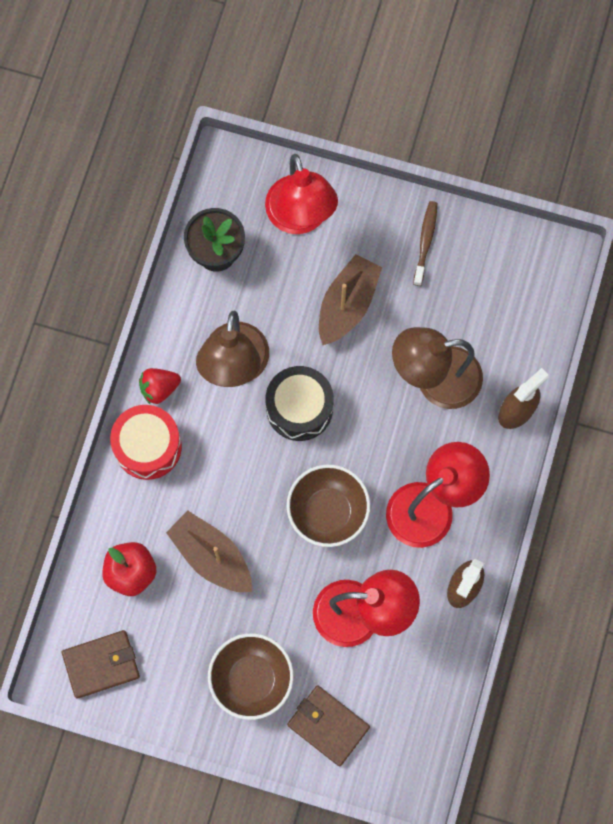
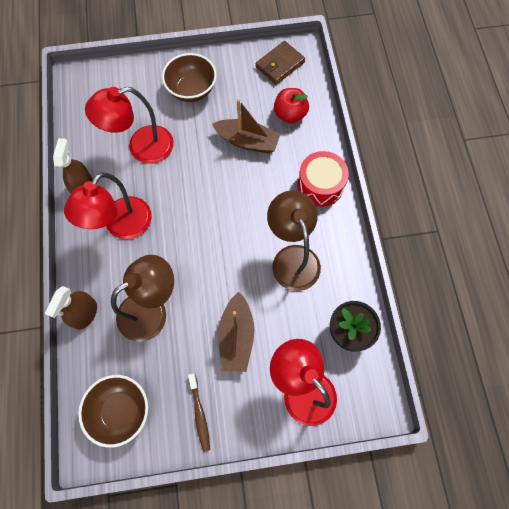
camera: 155 degrees right, 5 degrees down
(159, 388) = (333, 222): red strawberry -> none
(299, 408) = (236, 250): black drum -> none
(328, 512) = (188, 195): brown bowl -> brown bowl (121, 410)
(328, 726) = (137, 85): brown wallet -> none

